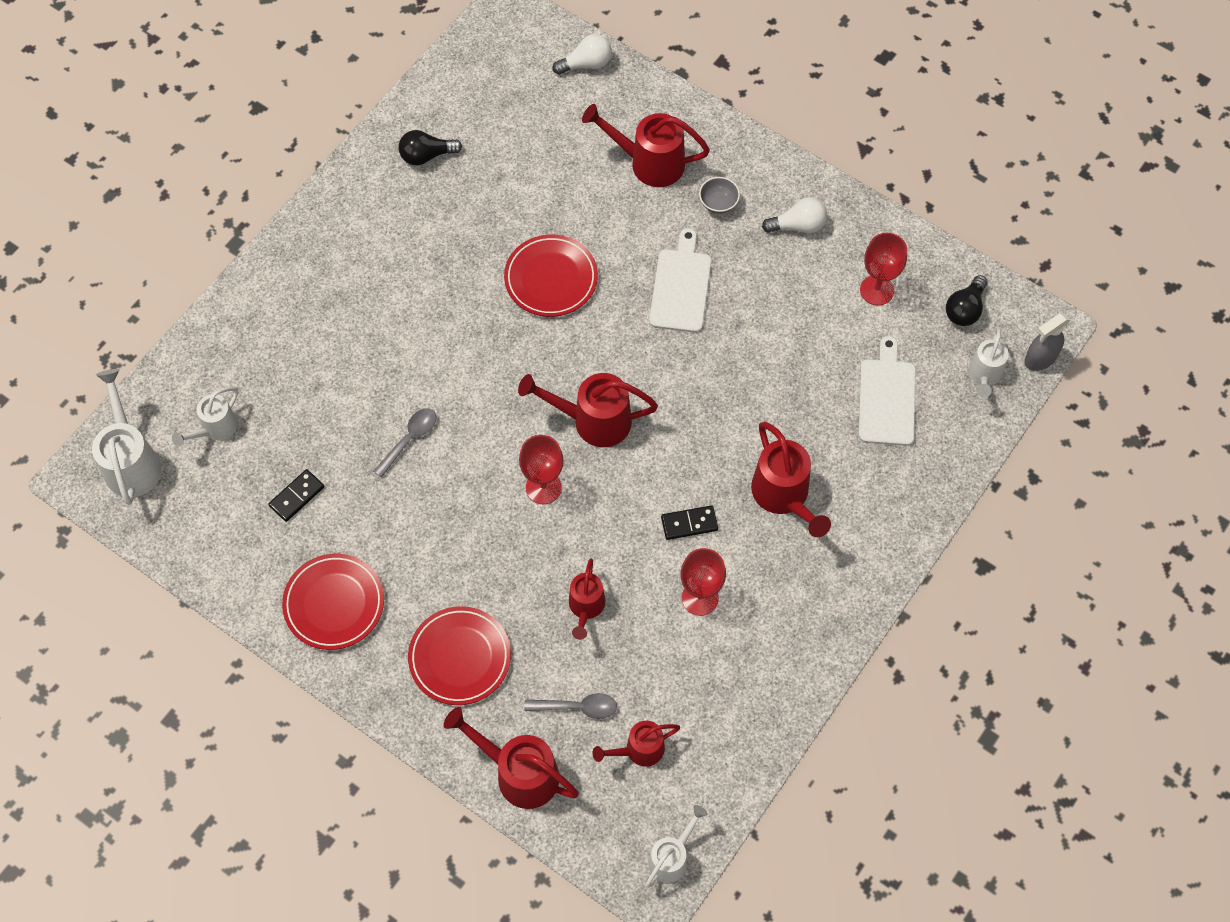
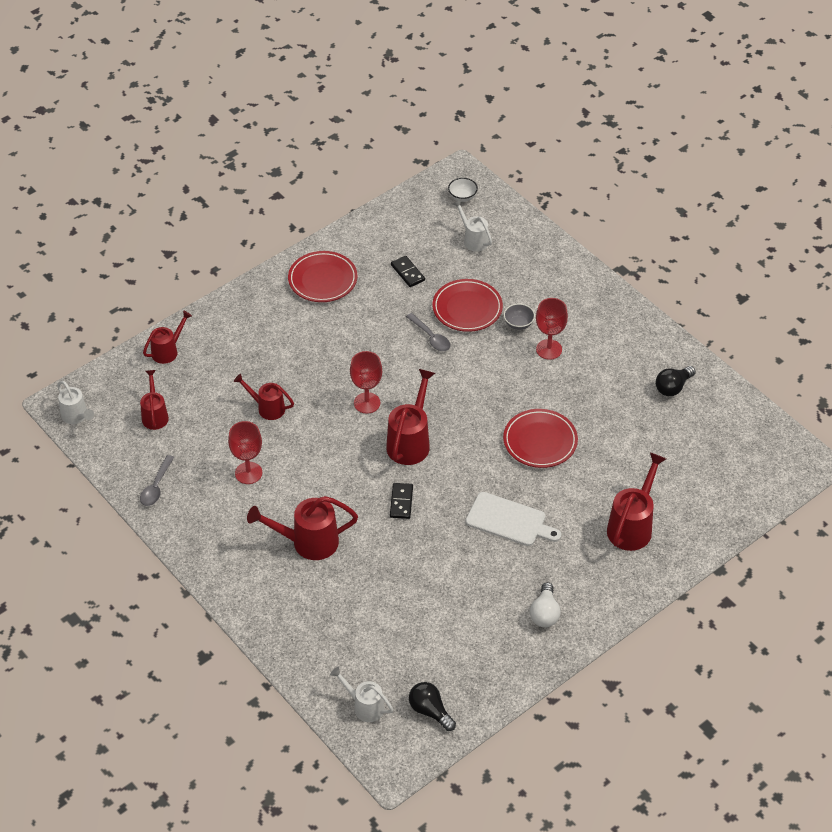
camera: 105 degrees right, 15 degrees down
(132, 462) = (462, 197): white watering can -> white bowl
(426, 155) = (673, 387): black light bulb -> black light bulb turned 135 degrees counterclockwise
(460, 657) = (259, 335): red plate -> red plate (467, 308)
(519, 773) = (168, 351): red watering can -> red watering can, size x0.62
(577, 707) = (198, 389): grey spoon -> grey spoon (156, 486)
(586, 64) = (742, 505): white light bulb -> none
(689, 524) = (307, 480): black domino -> black domino (401, 502)
(718, 203) = (580, 563): grey bowl -> grey bowl (518, 324)
(877, 290) = (467, 652): red goblet -> red goblet (549, 349)
(887, 398) = (367, 631): white cutting board -> none
(1040, 358) = (366, 752): grey spray bottle -> none

